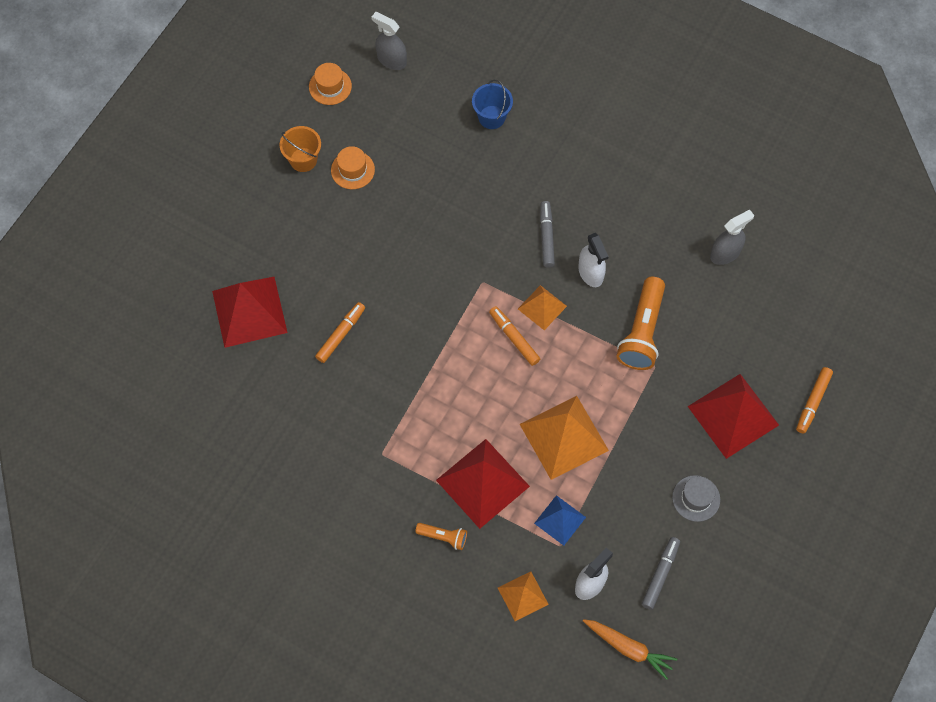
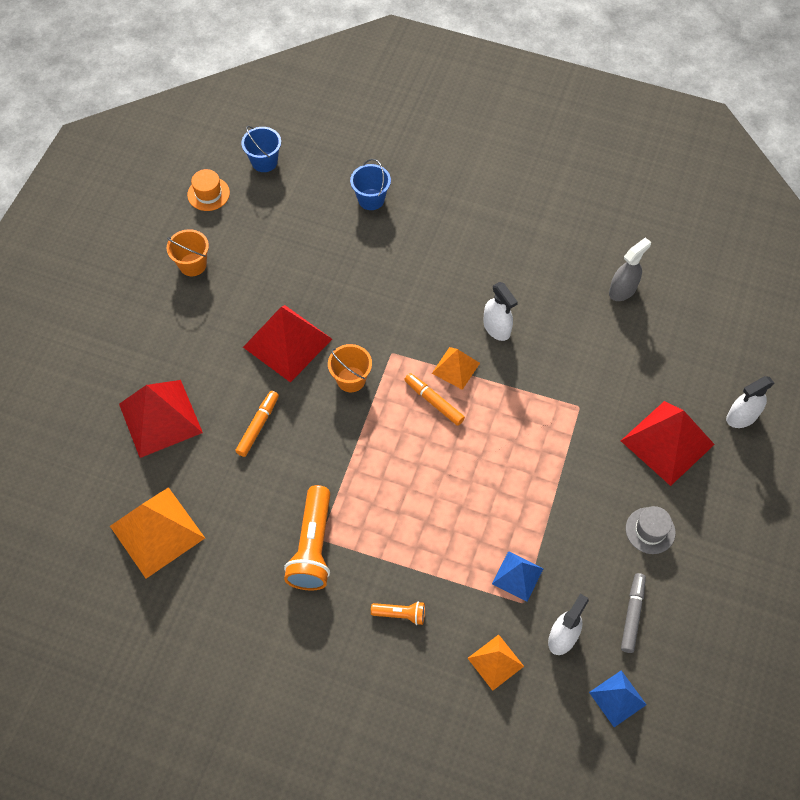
camera: 10 degrees left, 5 degrees down
(352, 170) = (243, 267): orange hat -> none
(391, 60) = (264, 162): grey spray bottle -> blue bucket
(438, 302) = (351, 379): none -> orange bucket
(482, 483) = (430, 551): red pyramid -> red pyramid (287, 343)
(546, 236) = (446, 300): grey marker -> none
(564, 437) = (504, 491): orange pyramid -> orange pyramid (157, 532)
(629, 648) = (617, 698): orange carrot -> blue pyramid
(642, 332) = (559, 376): orange flashlight -> orange flashlight (313, 547)
(812, 402) = (741, 417): orange marker -> white spray bottle

